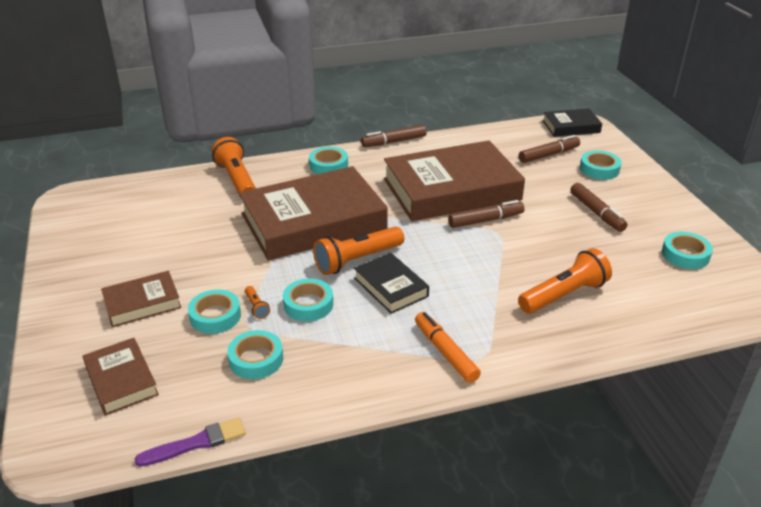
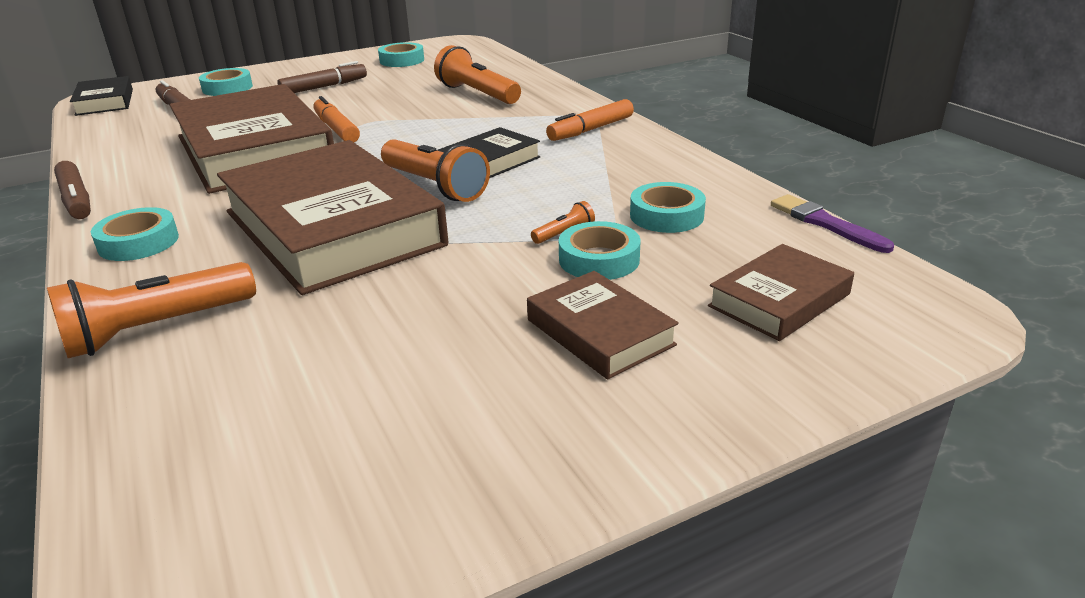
camera: 100 degrees left, 5 degrees down
(308, 304) = (543, 202): turquoise tape -> none
(485, 220) = (336, 129): brown marker -> orange marker

